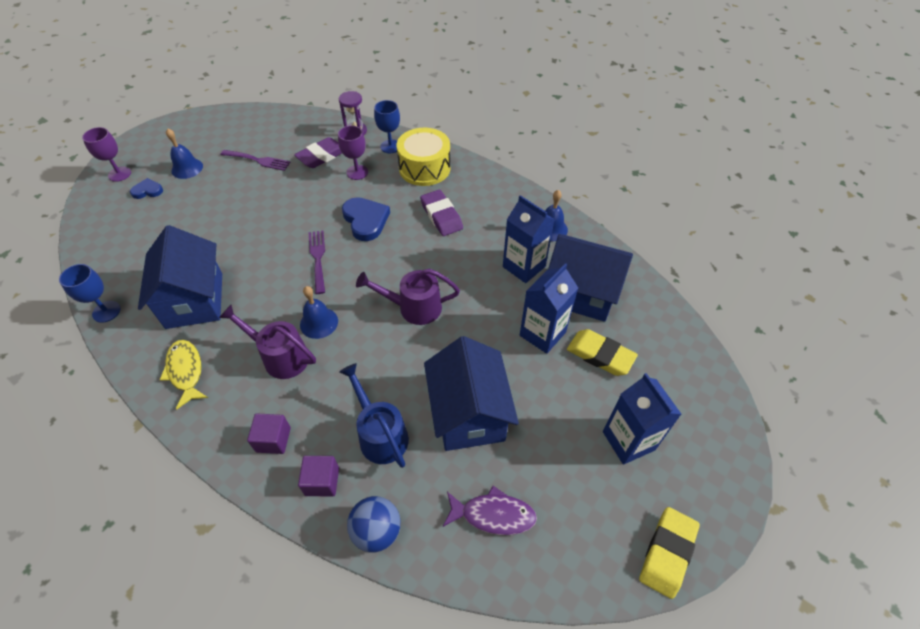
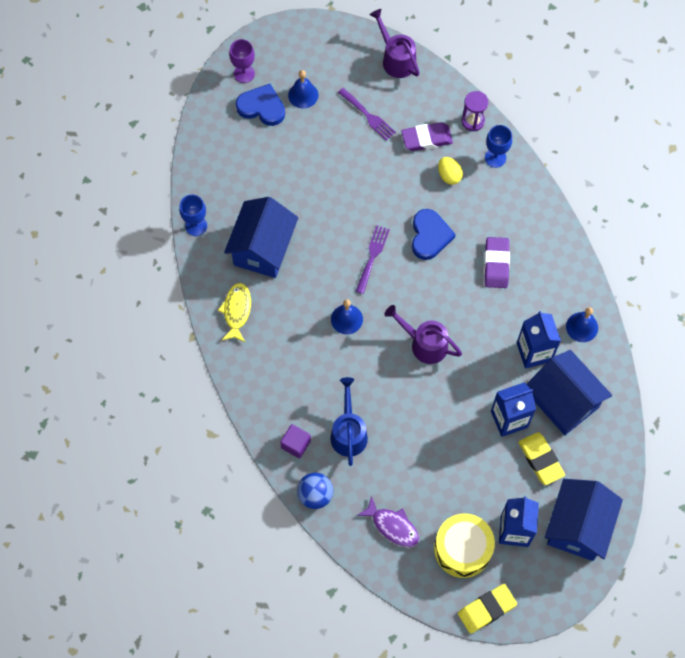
camera: 30 degrees right, 15 degrees up
(147, 191) = (262, 107): blue heart -> blue heart, size x1.76
(273, 439) = (276, 397): purple cube -> none
(280, 356) = (307, 334): purple watering can -> purple watering can (396, 59)
(357, 172) = (449, 175): purple goblet -> yellow egg
(424, 168) = (512, 201): yellow drum -> yellow drum (462, 549)
(469, 414) = (416, 451): blue house -> blue house (578, 527)

